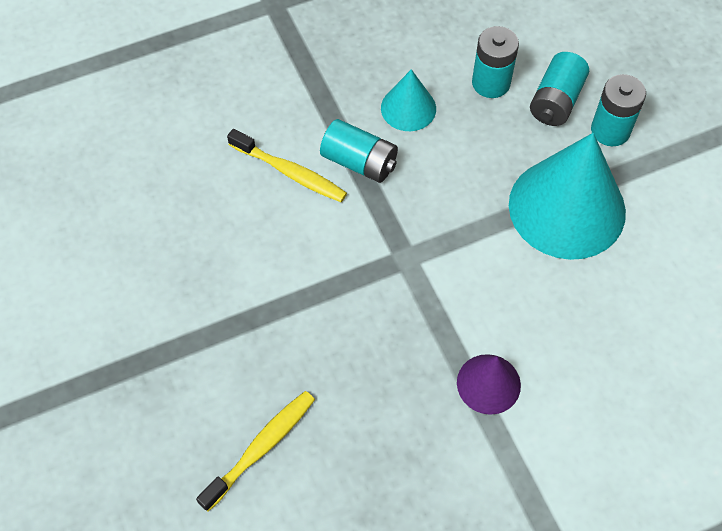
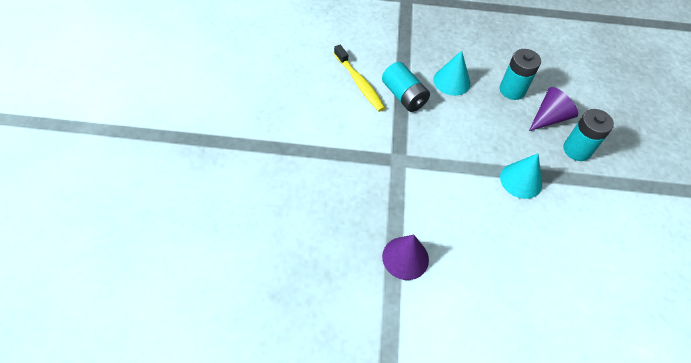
camera: 25 degrees right, 5 degrees down
(261, 447) = (241, 221): yellow toothbrush -> none
(556, 101) = (549, 118): turquoise battery -> purple cone
(567, 208) = (521, 180): turquoise cone -> turquoise cone, size x0.50

